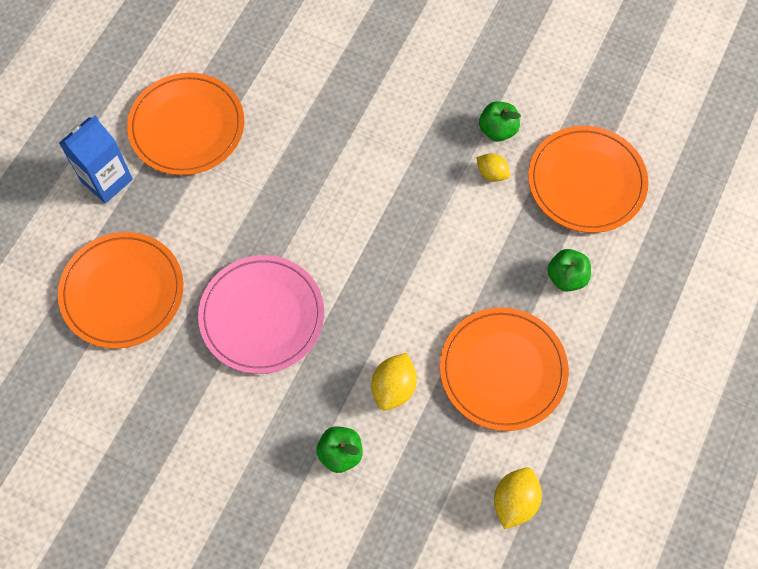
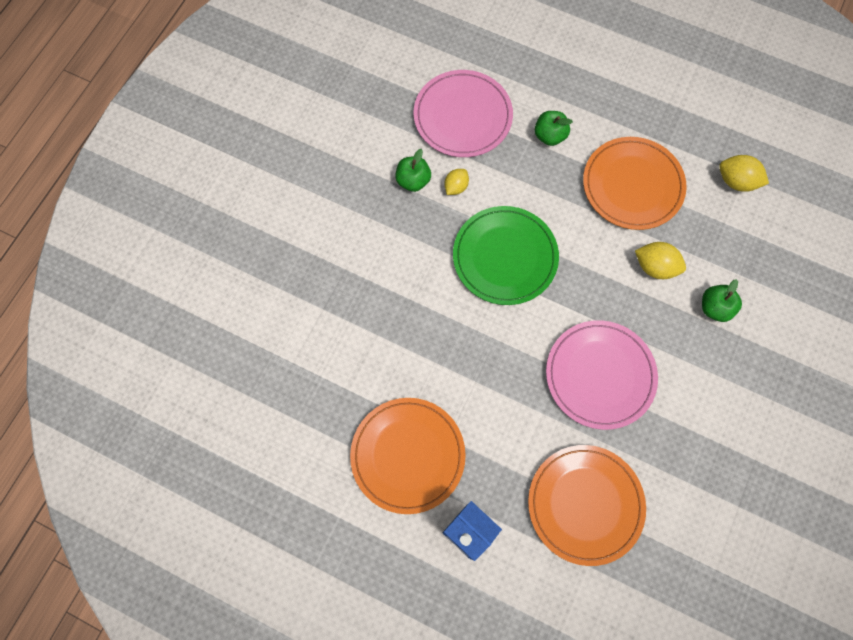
camera: 90 degrees left, 5 degrees up
(405, 222) = (505, 257): none -> green plate
(586, 182) = (462, 116): orange plate -> pink plate

